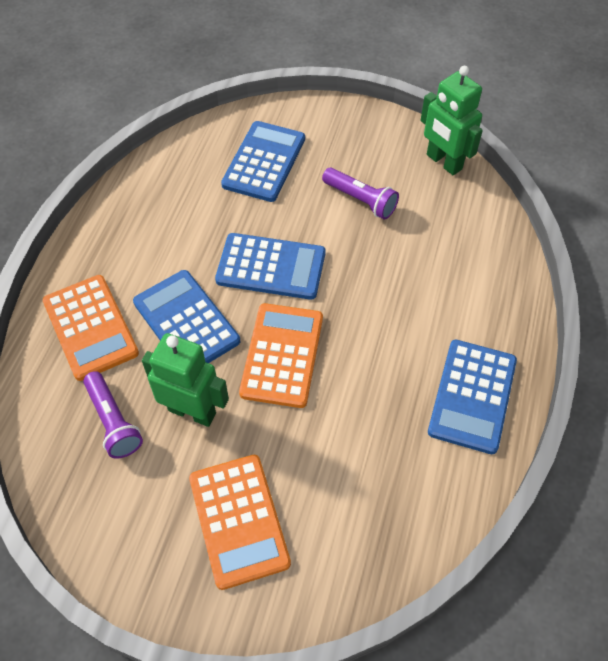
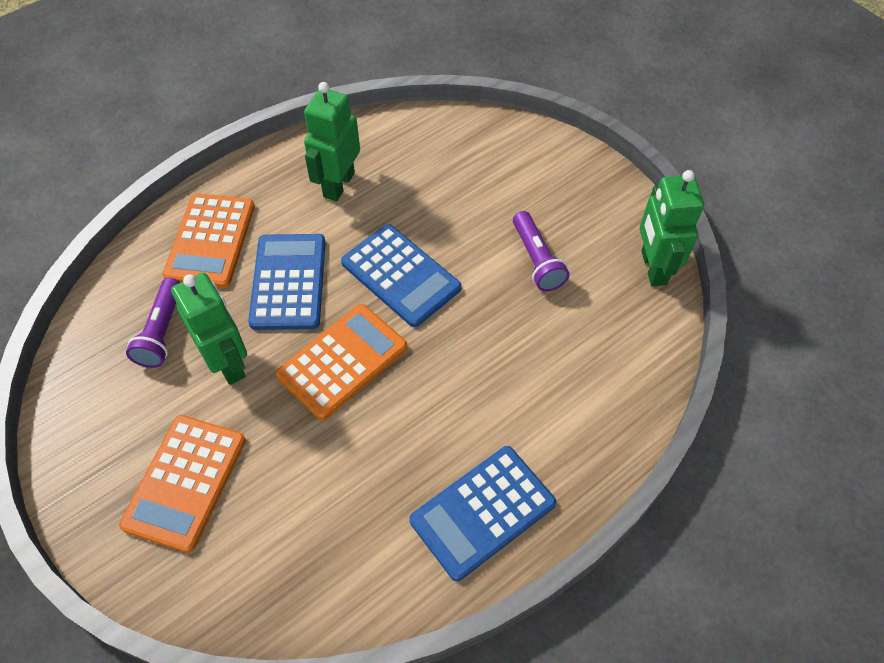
camera: 35 degrees right, 0 degrees up
(160, 225) = (338, 185): none -> green robot
(264, 162) = (476, 175): blue calculator -> none

